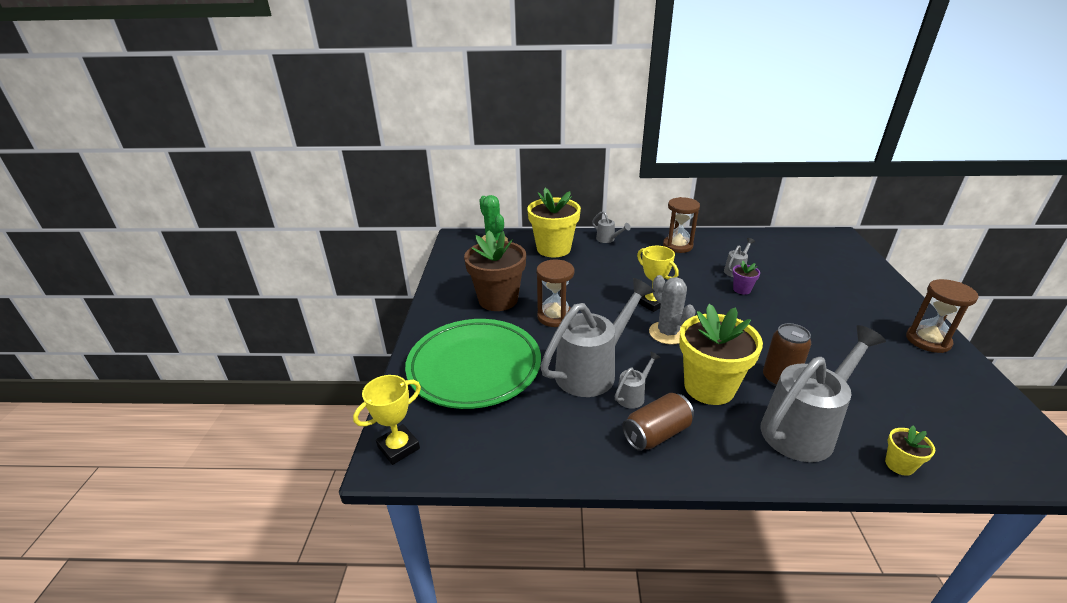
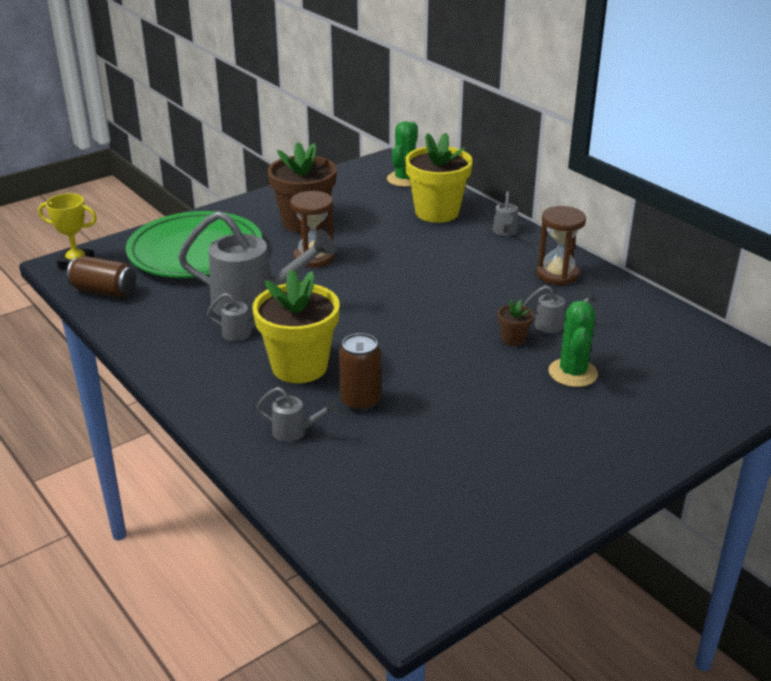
camera: 50 degrees right, 0 degrees up
(652, 303) = (407, 296): yellow trophy -> none
(656, 434) = (203, 359): brown can -> brown can (104, 291)
(668, 333) = (363, 321): grey cactus -> none
(742, 289) = (513, 339): purple flower pot -> brown flower pot
(796, 287) = (573, 373): none -> green cactus
(805, 428) = (295, 432): grey watering can -> grey watering can, size x0.44
(899, 465) = (296, 495): yellow flower pot -> none
(928, 340) = (571, 487): brown hourglass -> none

